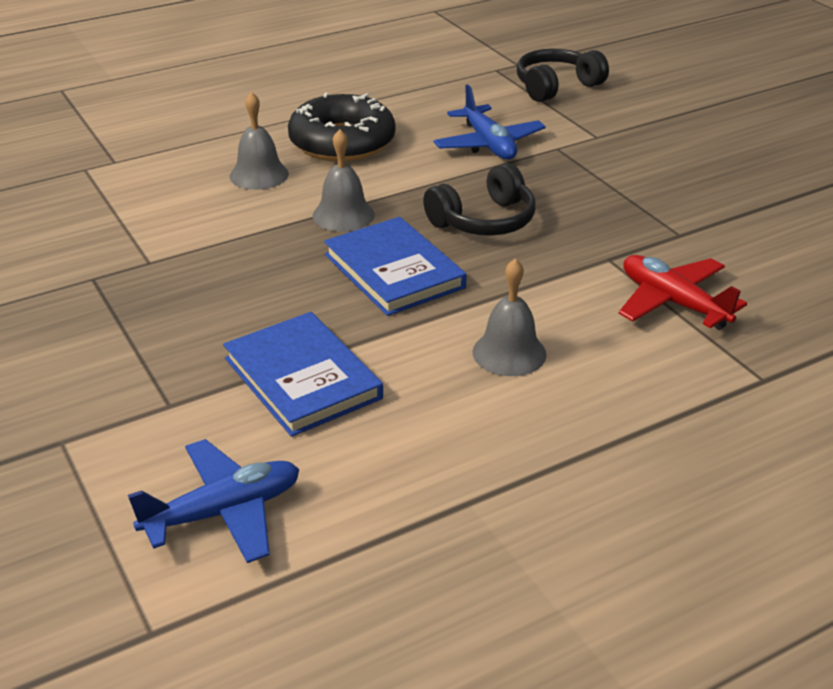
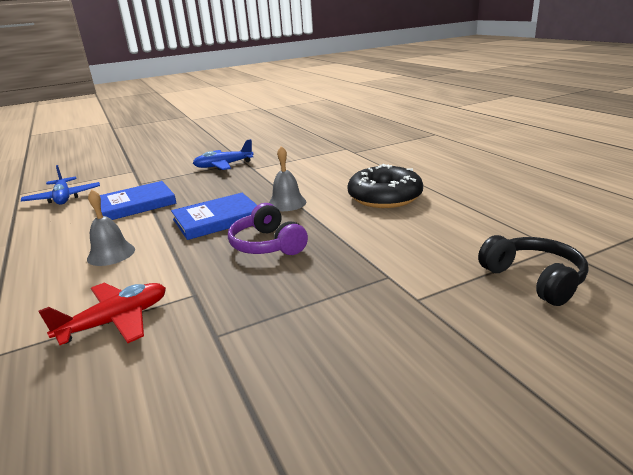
camera: 95 degrees right, 10 degrees down
(259, 175) = (339, 180): grey bell -> none
(484, 221) = (267, 245): black headphones -> purple headphones
(488, 144) = (390, 245): blue plane -> blue plane (223, 165)

